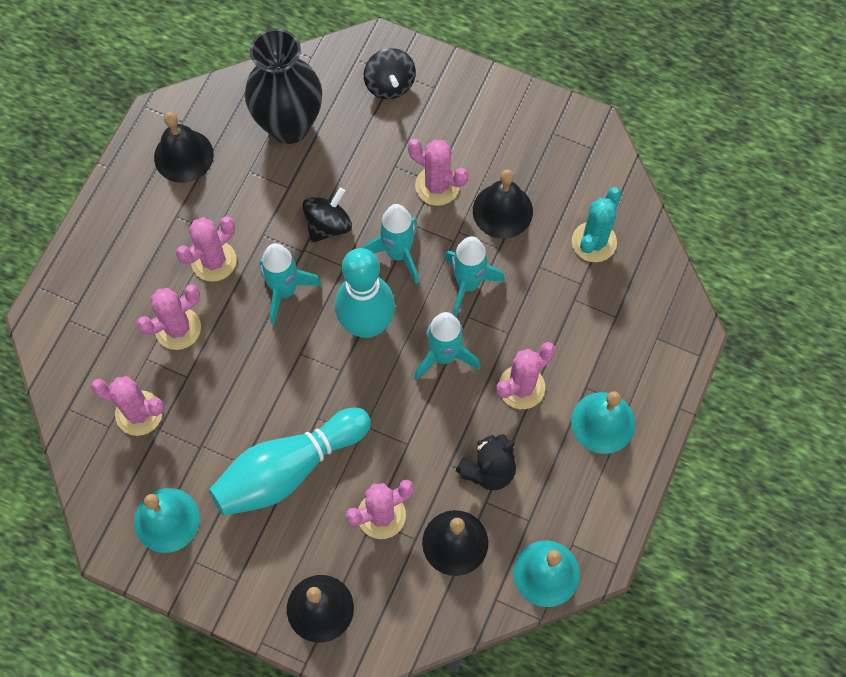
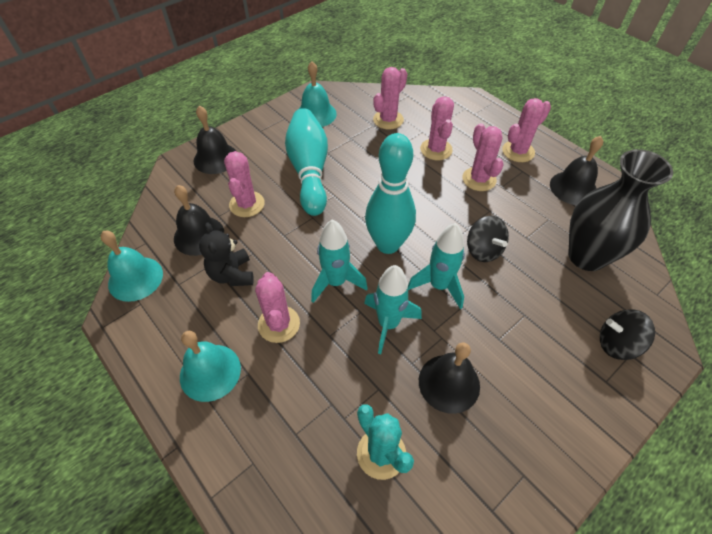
camera: 115 degrees right, 15 degrees down
(285, 291) = (438, 208): turquoise rocket -> none
(437, 186) = (494, 339): pink cactus -> pink cactus (518, 151)

